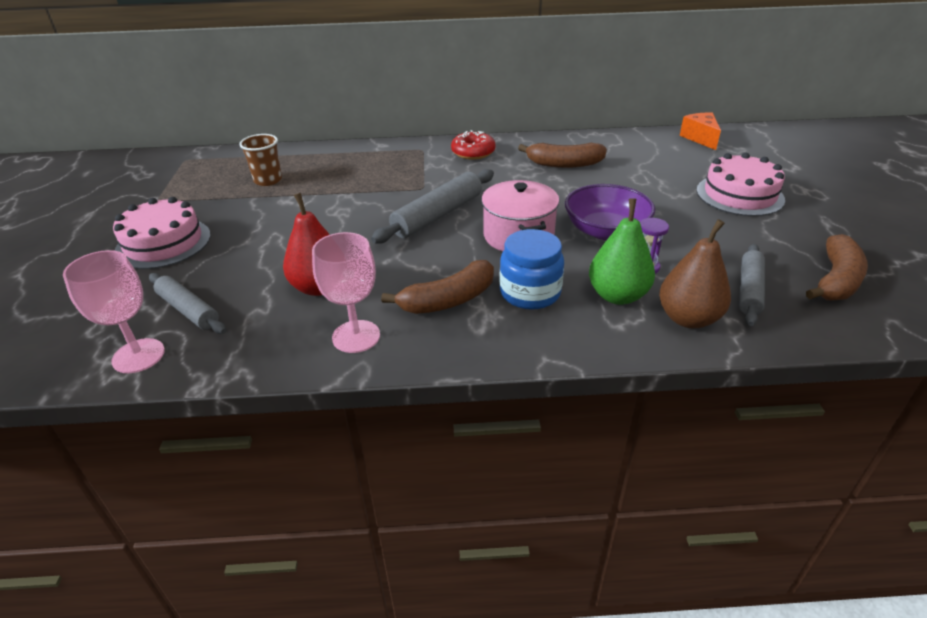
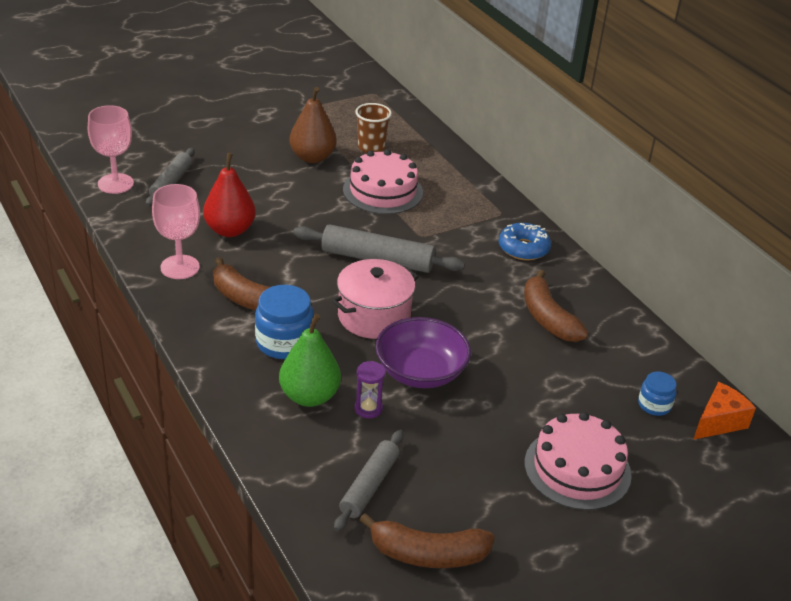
camera: 60 degrees right, 0 degrees up
(163, 243) = (244, 138): pink cake -> pink cake (383, 191)
(473, 152) = (523, 248): red donut -> blue donut
(677, 153) = (654, 405): none -> blue jar
(688, 318) = (298, 446): brown pear -> brown pear (312, 157)
(749, 290) = (369, 486): grey rolling pin -> grey rolling pin turned 60 degrees counterclockwise

